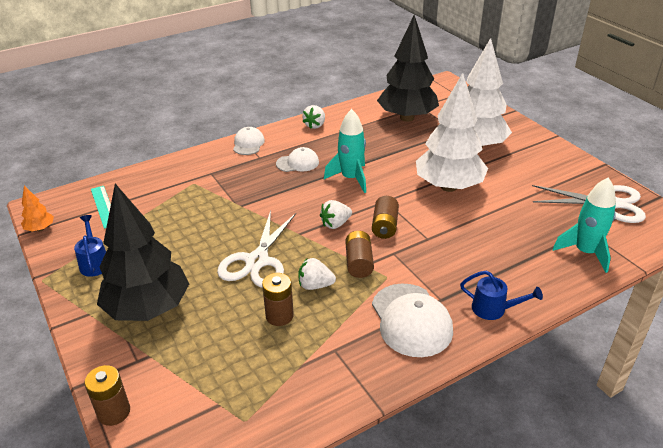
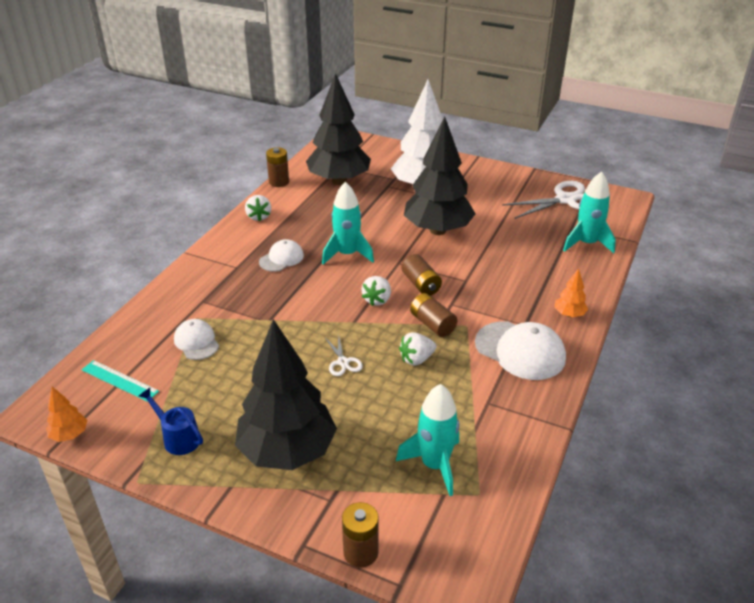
camera: 35 degrees left, 0 degrees up
(236, 377) = (434, 465): none -> turquoise rocket
(248, 144) = (210, 258): white cap -> white cap (196, 342)
(257, 261) = (343, 362): white scissors -> white scissors, size x0.47
(279, 316) = (414, 398): brown battery -> brown battery (279, 182)
(448, 186) = (437, 230): white tree -> black tree
(494, 309) = (569, 314): blue watering can -> orange tree

